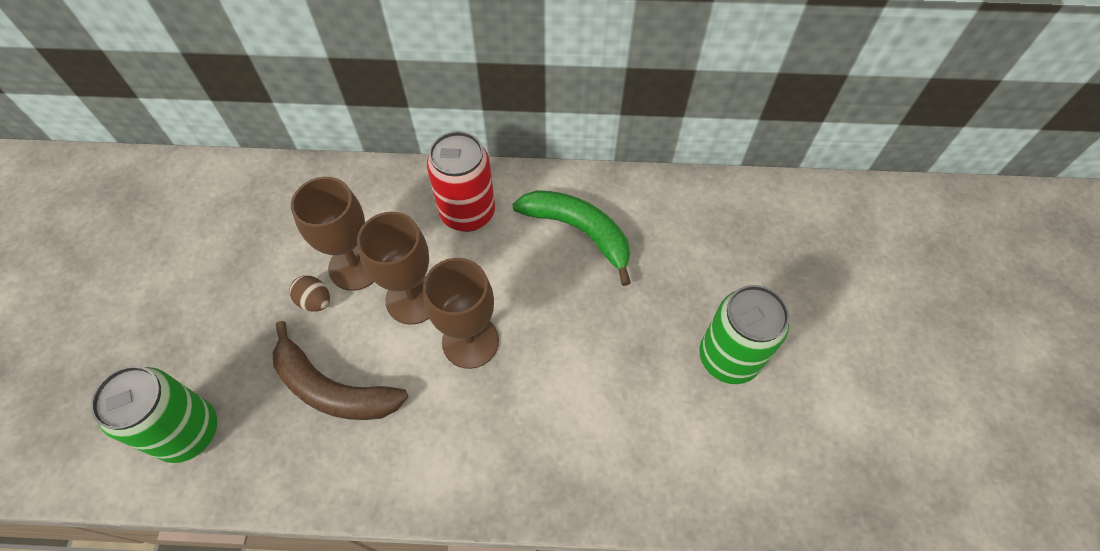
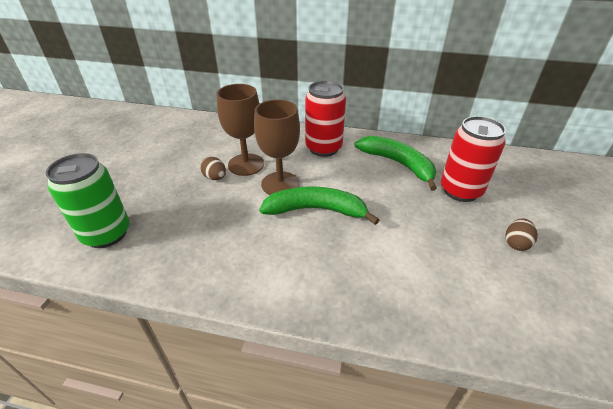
camera: 10 degrees right, 20 degrees down
(333, 389) = (213, 223): brown banana -> none
(470, 341) = (316, 210): brown goblet -> green banana
(665, 273) = (460, 191): none -> red can
(728, 358) = (516, 243): green can -> brown egg

